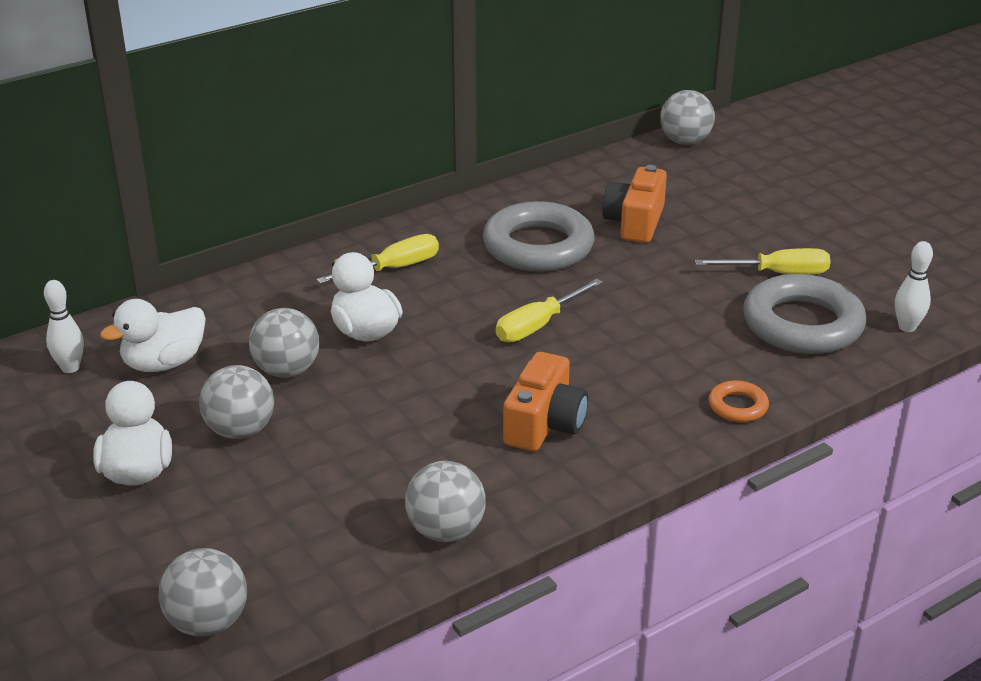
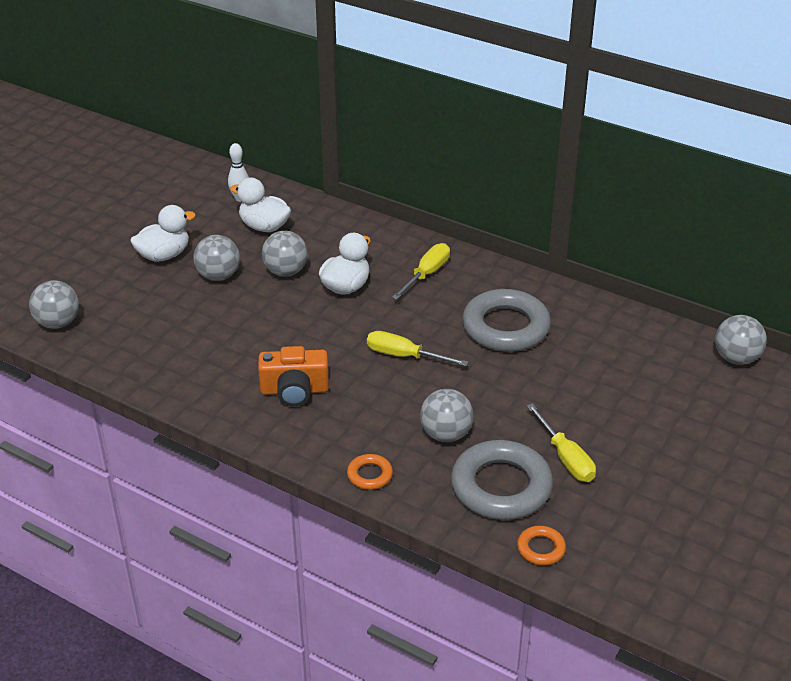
camera: 65 degrees right, 5 degrees up
(393, 268) = (426, 274): yellow screwdriver -> yellow screwdriver turned 90 degrees counterclockwise
(446, 531) = (169, 381): grey ball -> grey ball (446, 434)
(635, 222) = (579, 364): orange camera -> none
(907, 327) = (541, 549): white bowling pin -> orange ring

